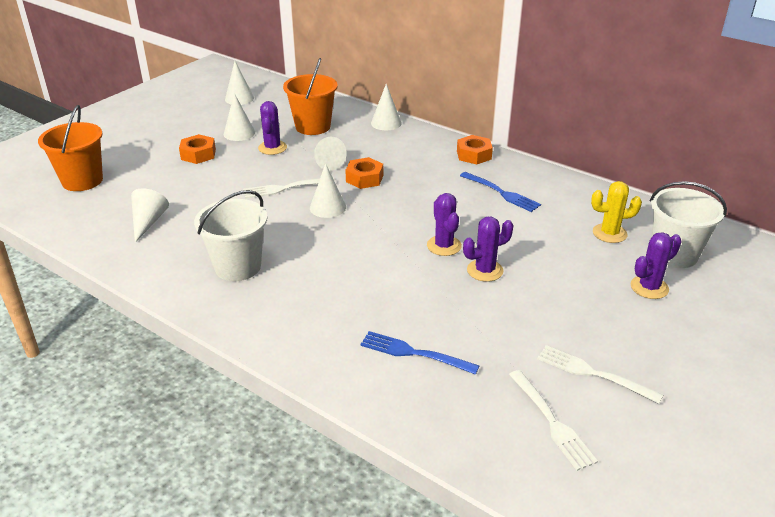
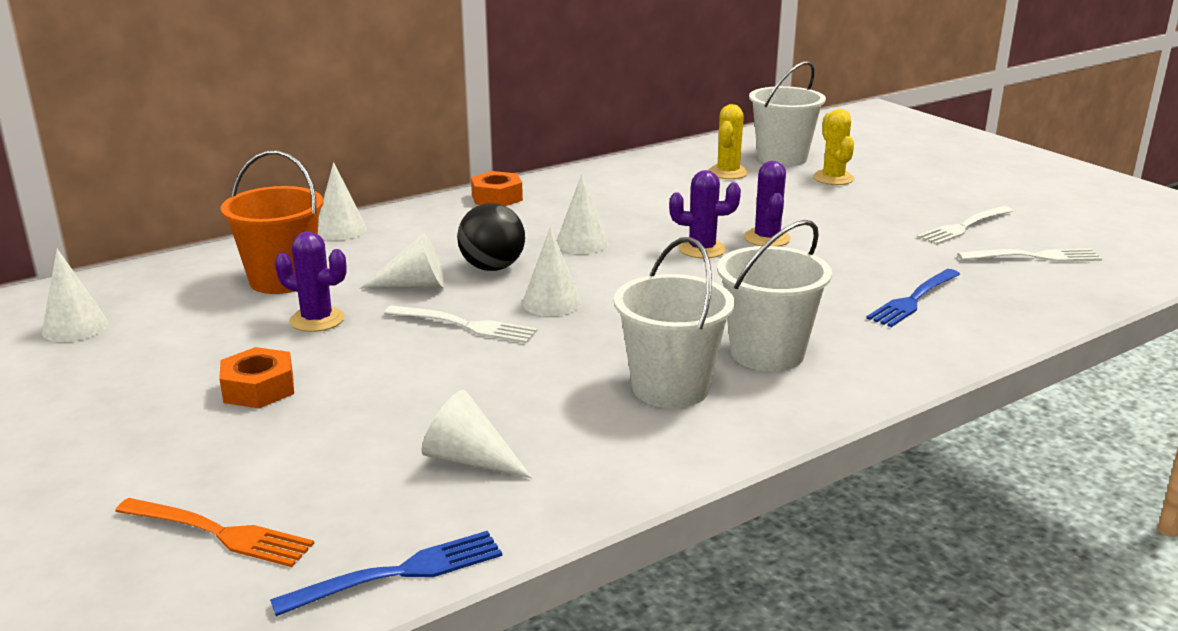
camera: 70 degrees left, 10 degrees down
(82, 181) = (219, 533): orange bucket -> orange fork
(239, 133) = (223, 342): white cone -> white cone (582, 243)
(285, 188) = (465, 325): white fork -> white fork turned 75 degrees counterclockwise
(295, 295) = (767, 353): none -> white bucket
(364, 178) = (492, 267): orange nut -> black ball
(501, 193) = (604, 201): blue fork -> blue fork (399, 573)
(649, 287) = (833, 178): purple cactus -> yellow cactus

